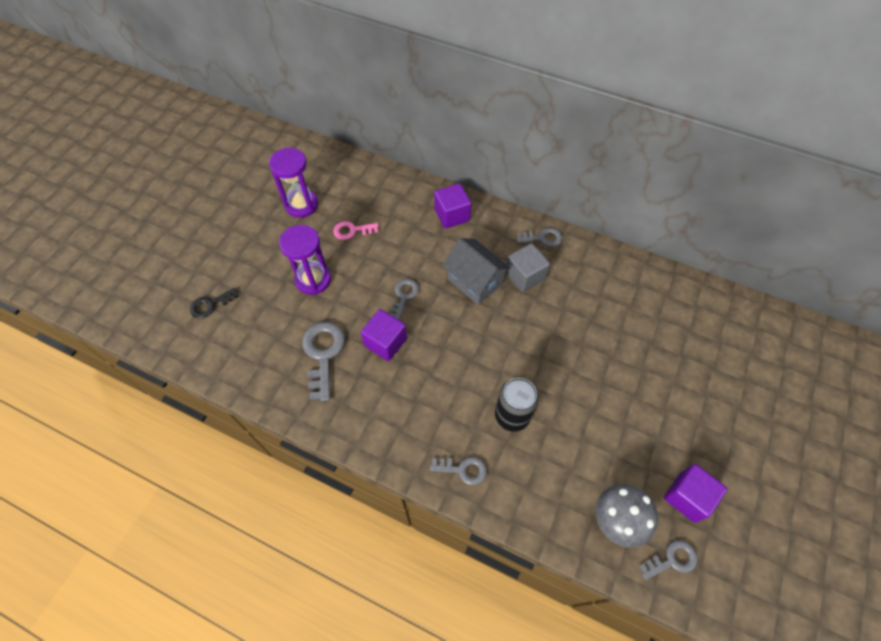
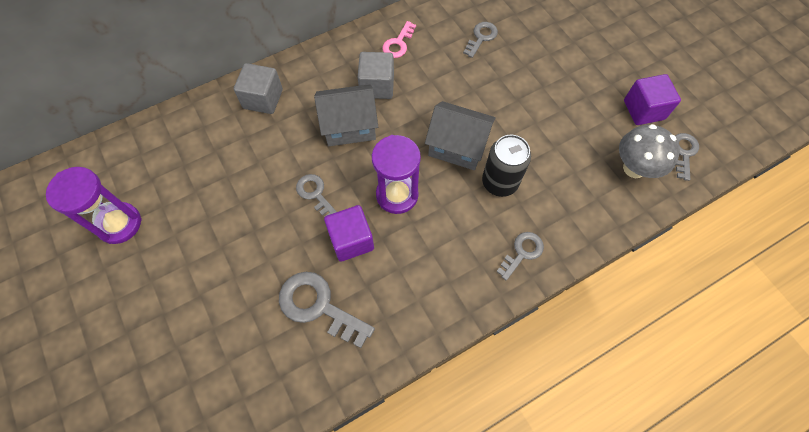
camera: 55 degrees left, 5 degrees up
(210, 304) = (161, 393): black key -> none
(313, 280) = (224, 266): purple hourglass -> purple hourglass (397, 195)
(352, 231) = (199, 195): pink key -> pink key (398, 43)
(452, 215) = (263, 99): purple cube -> grey cube
(519, 365) = (457, 146): none -> grey house
(542, 238) = (351, 48): grey key -> grey key (481, 37)

